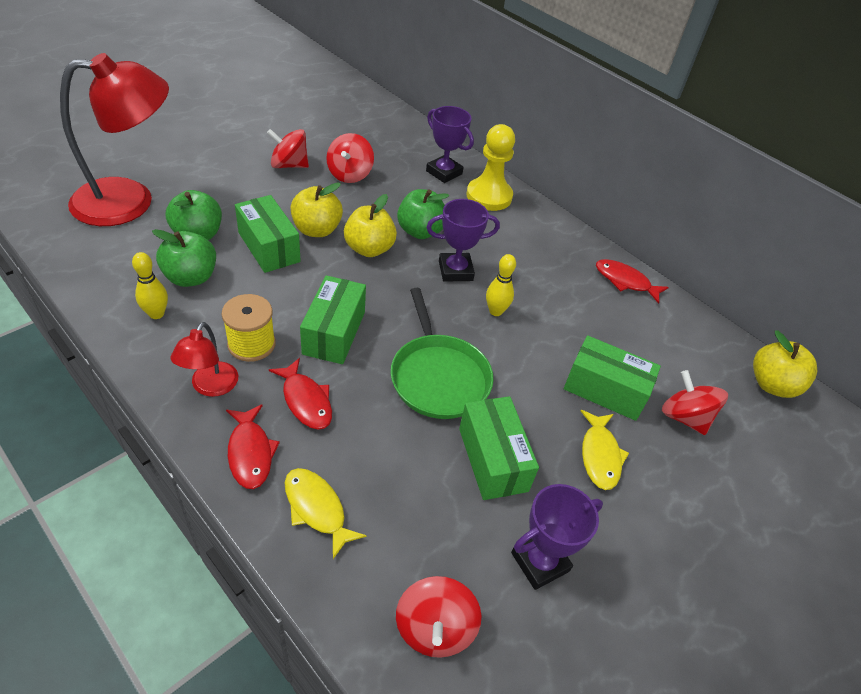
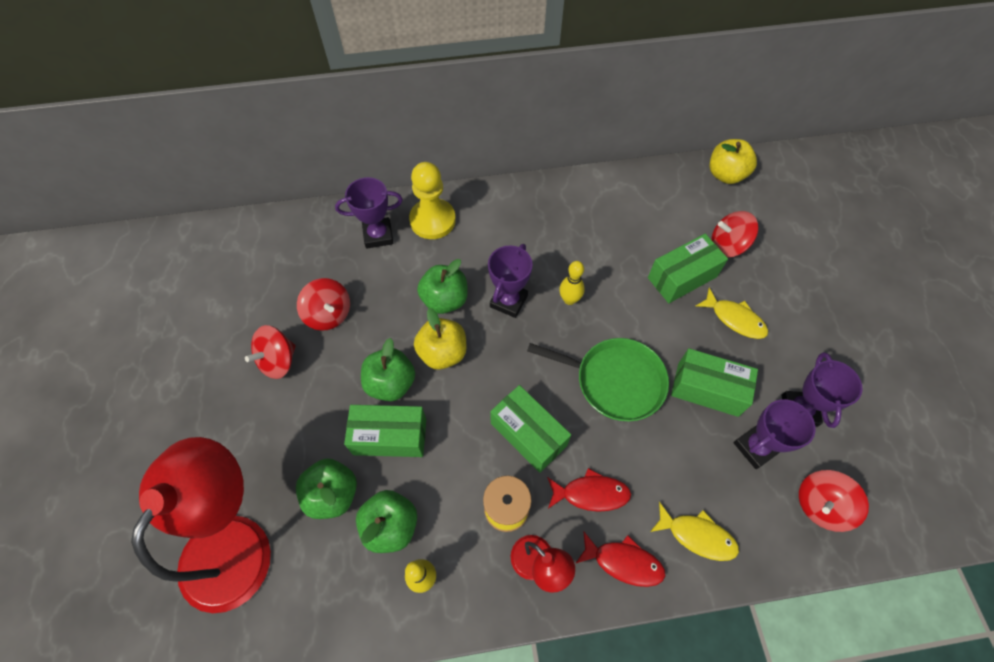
camera: 50 degrees left, 15 degrees up
(317, 230) = (391, 383): yellow apple -> green apple
(317, 508) = (697, 536): yellow fish -> yellow fish turned 150 degrees counterclockwise
(434, 628) = (820, 505): red spinning top -> red spinning top turned 105 degrees clockwise
(459, 531) = (756, 447): none -> purple trophy
(625, 281) = (587, 191): red fish -> none

